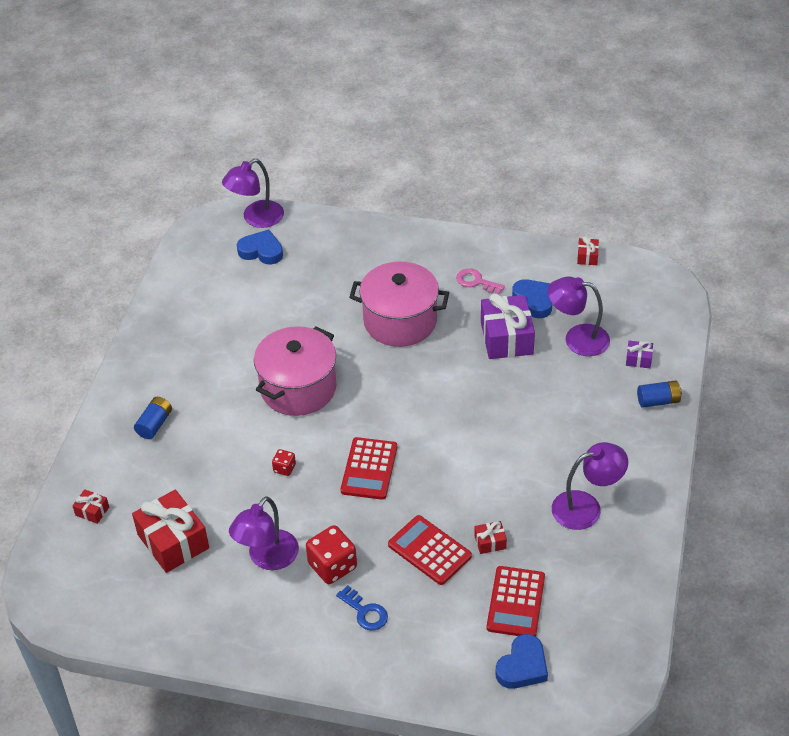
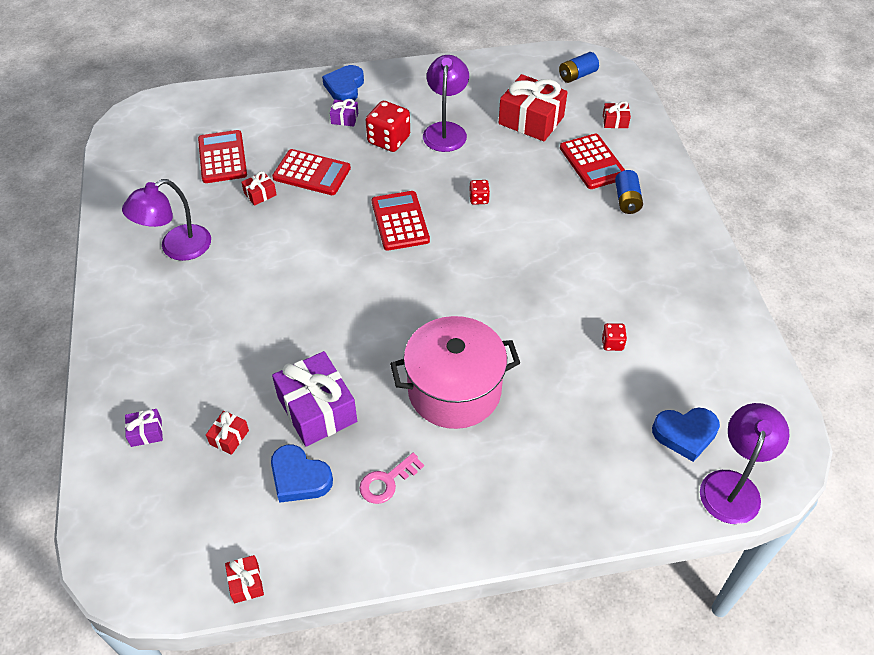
camera: 155 degrees right, 5 degrees up
(152, 472) = (592, 162): none -> red calculator
(263, 317) = (612, 343): none -> red dice
(298, 388) = (517, 275): pink pot -> none
(365, 612) = (344, 118): blue key -> purple gift
(476, 282) = (387, 482): pink key -> pink key turned 135 degrees clockwise
(522, 666) = (204, 119): blue heart -> blue heart (345, 87)
(577, 338) = (229, 437): purple lamp -> red gift
(658, 401) = (115, 384): blue battery -> blue battery (577, 75)

